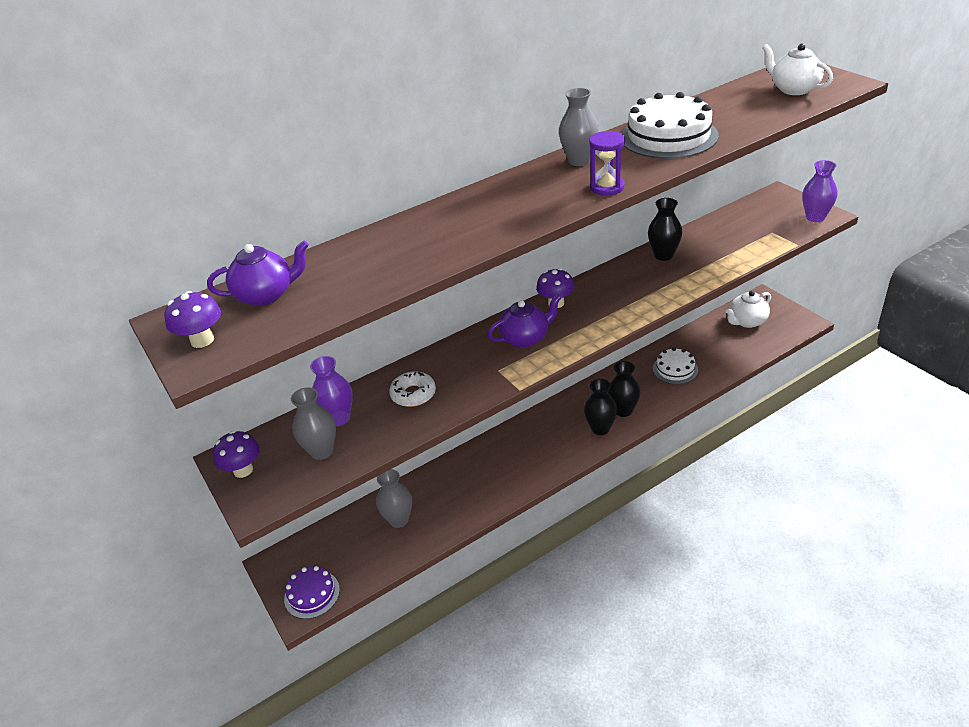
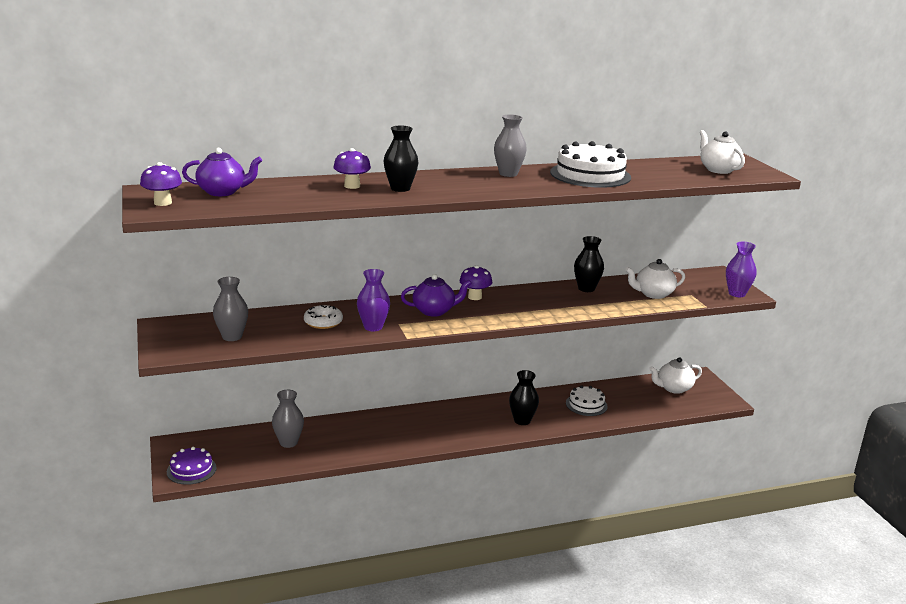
camera: 10 degrees right, 15 degrees down
(243, 470) = (168, 333): purple mushroom -> purple mushroom (352, 186)
(338, 418) = (257, 322): purple vase -> purple vase (373, 327)
(600, 428) = (494, 427): black vase -> black vase (400, 188)
(607, 187) = (514, 190): purple hourglass -> none
(734, 243) = (653, 294): none -> white teapot

